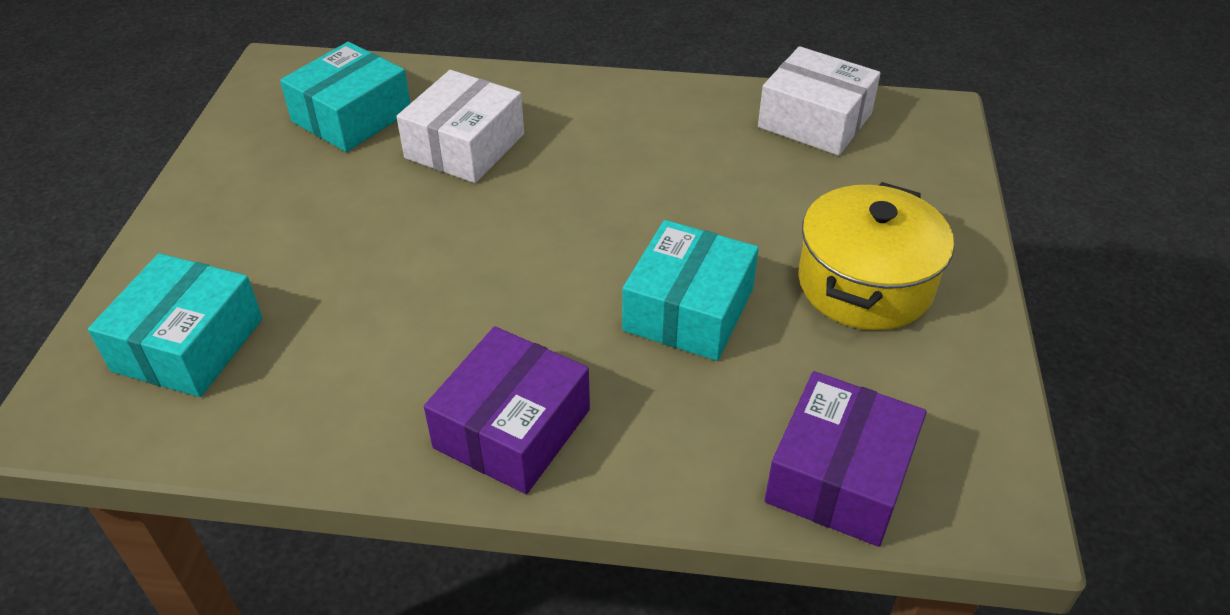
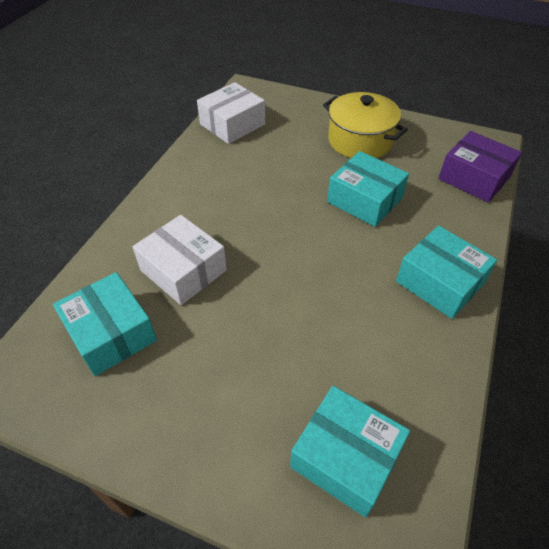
camera: 75 degrees left, 5 degrees up
(512, 428) = (440, 282): purple box -> turquoise box

